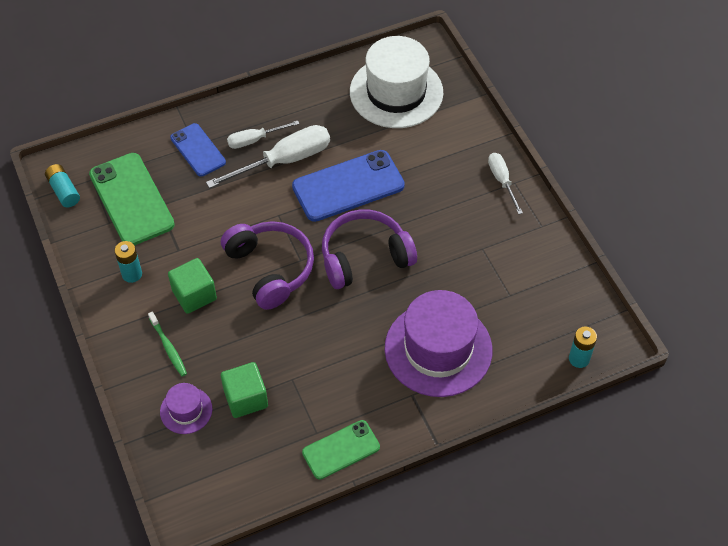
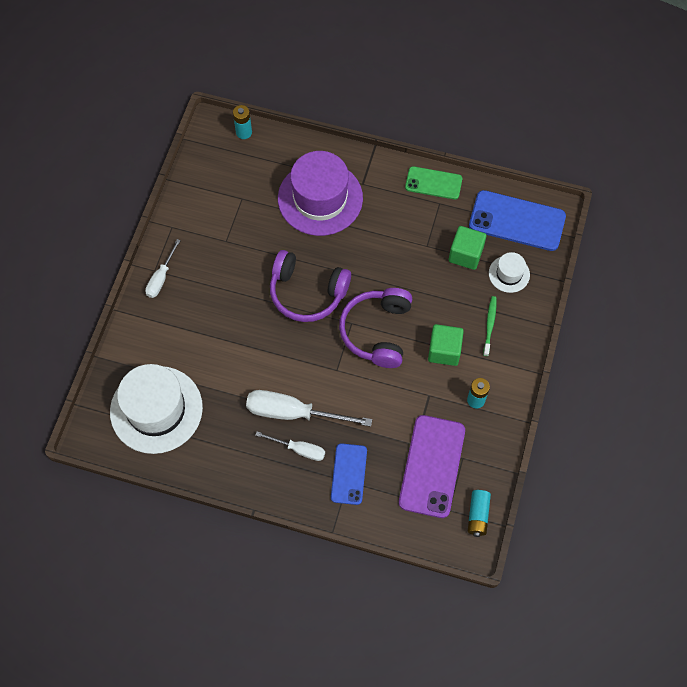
camera: 140 degrees left, 10 degrees up
(131, 199) = (432, 466): green phone -> purple phone
(186, 410) = (509, 274): purple hat -> white hat
(348, 186) = (268, 355): blue phone -> blue phone (517, 221)

